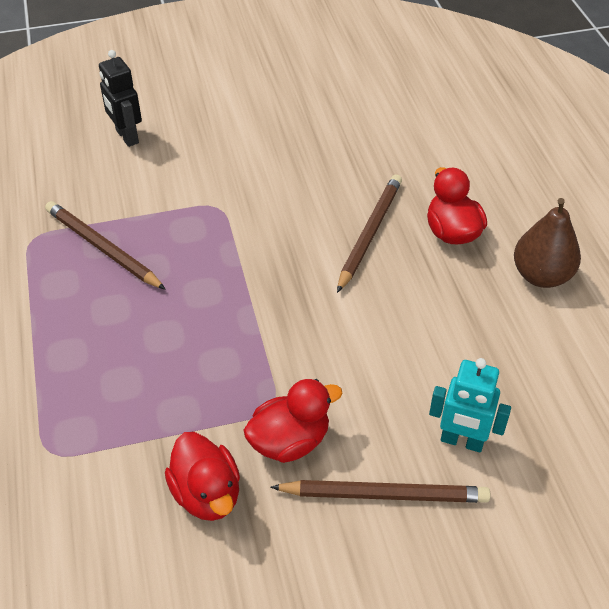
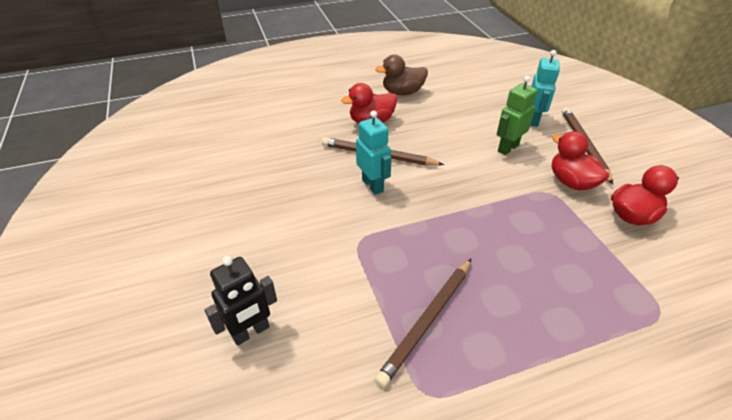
camera: 95 degrees left, 5 degrees down
(308, 224) = (373, 185): none -> turquoise robot
(380, 382) = (507, 148): none -> green robot
(541, 276) = (402, 92): brown pear -> brown duck

